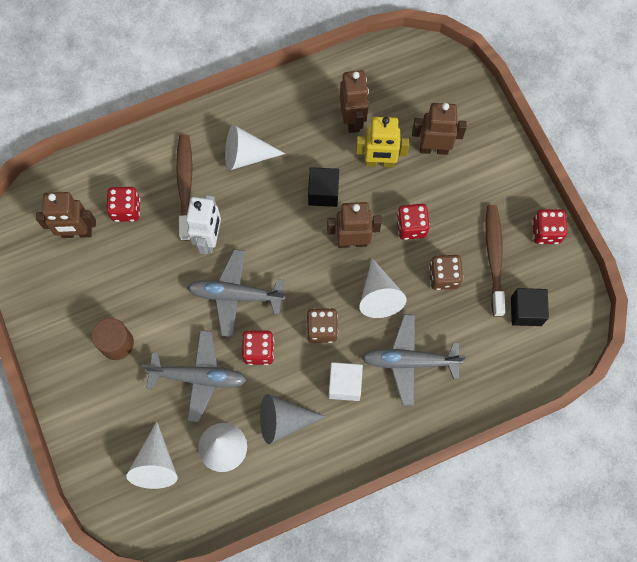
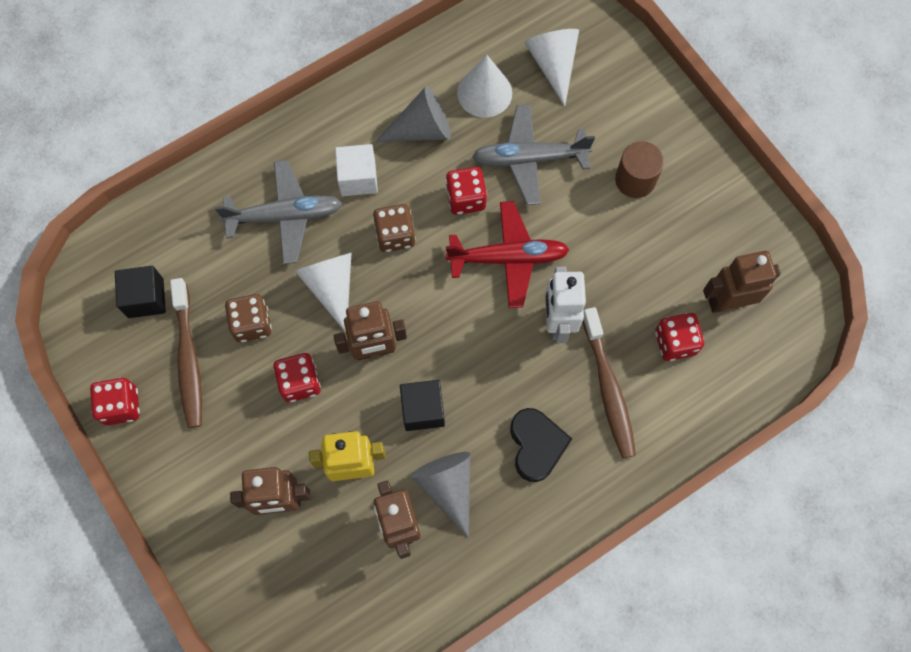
camera: 170 degrees right, 0 degrees up
(235, 295) = (508, 258): grey plane -> red plane
(247, 155) = (536, 445): white cone -> black heart
(315, 139) = (448, 487): none -> grey cone

